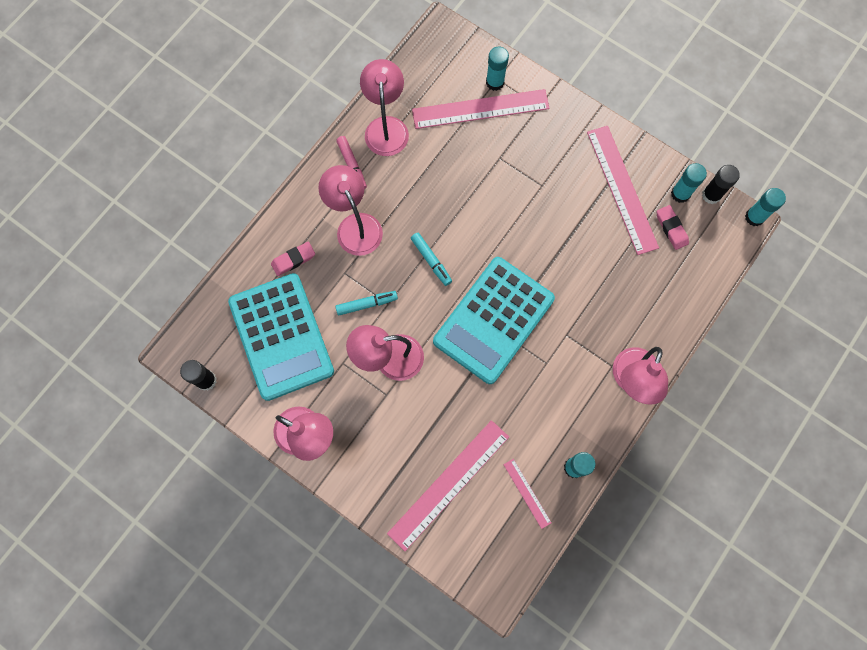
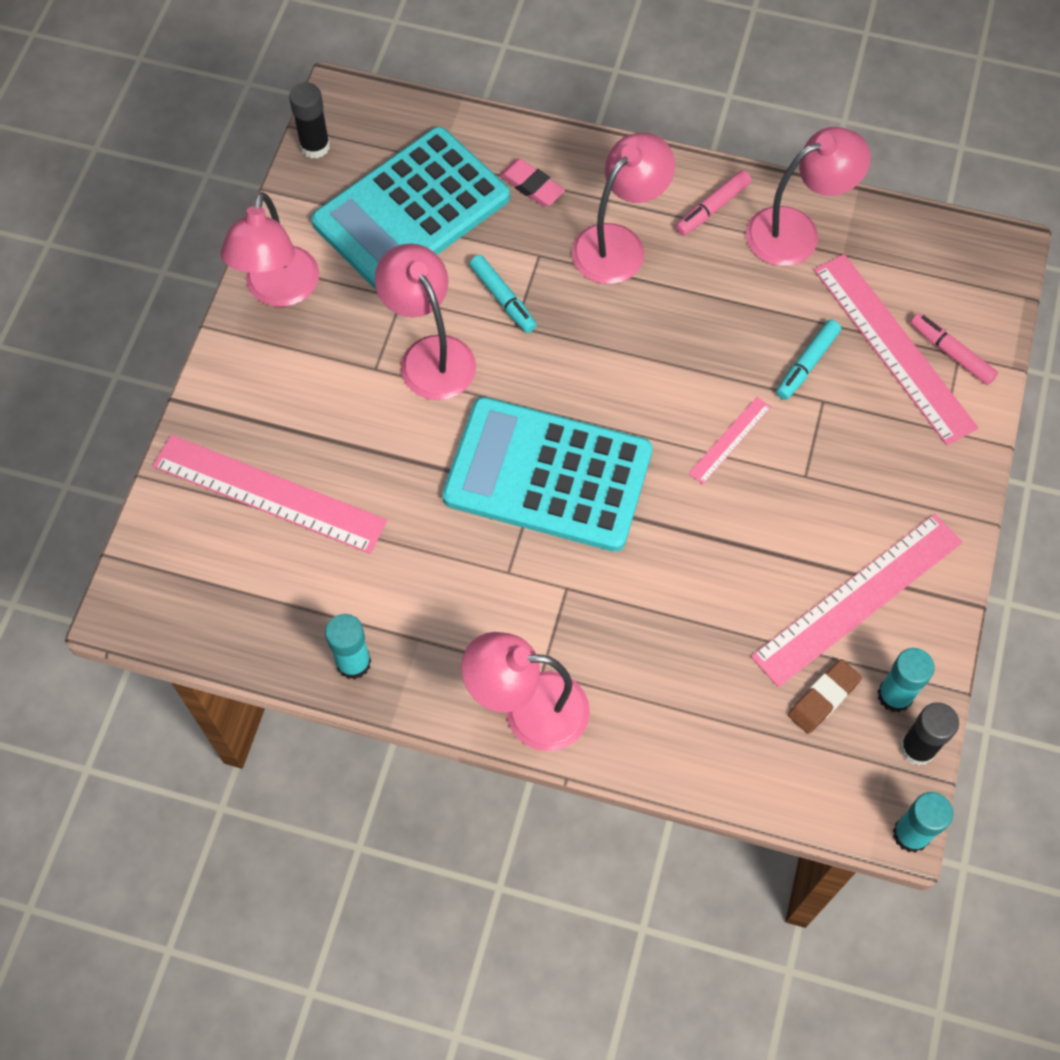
camera: 70 degrees right, 10 degrees down
(431, 261) = (607, 360): turquoise marker -> turquoise marker (806, 364)
(495, 82) = (951, 353): turquoise glue stick -> pink marker
(527, 493) = (291, 606): pink ruler -> pink ruler (730, 440)
(671, 228) = (823, 698): pink eraser -> brown eraser

